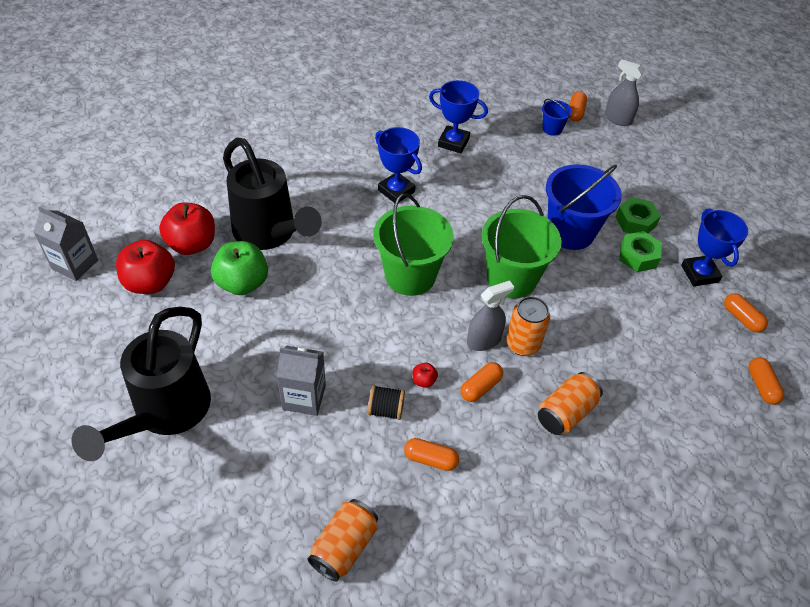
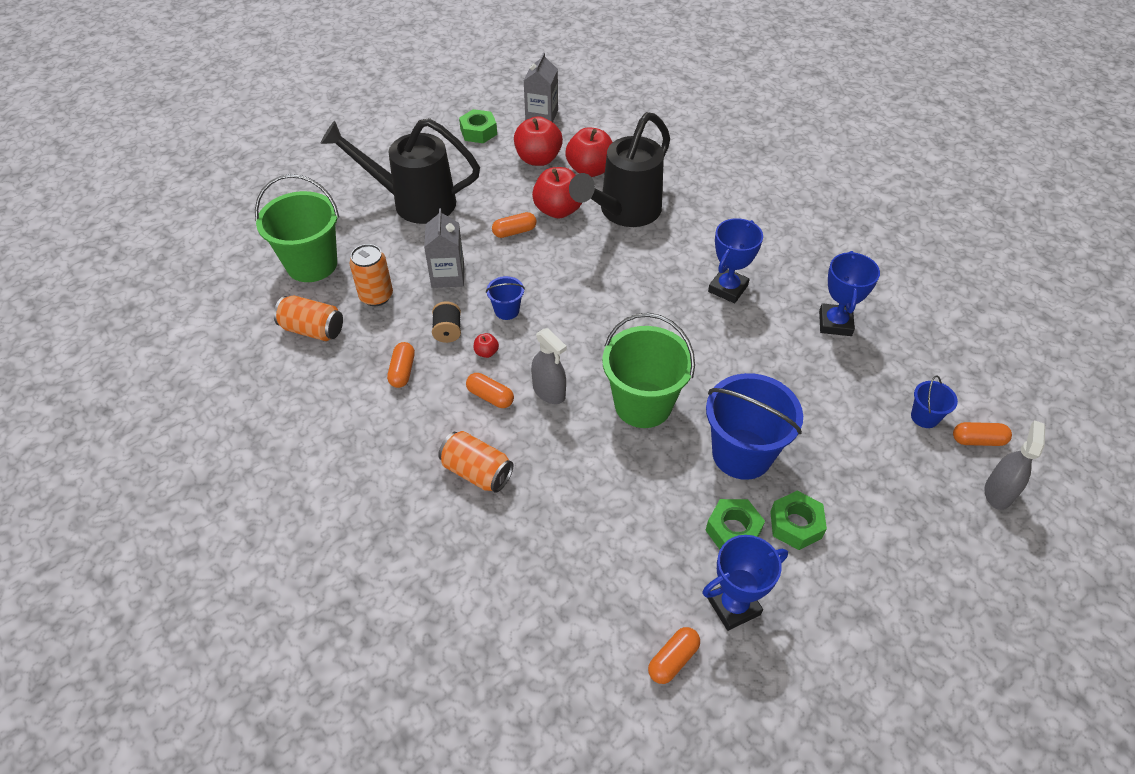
camera: 80 degrees right, 0 degrees up
(68, 328) = (478, 132): none -> green nut
(242, 283) = (558, 210): green apple -> red apple
(372, 354) = (506, 310): none -> blue bucket
(410, 276) = (612, 320): green bucket -> green bucket (312, 264)
(523, 344) = (554, 425): orange can -> orange can (376, 296)
(762, 386) = (566, 681): orange capsule -> orange capsule (514, 232)

